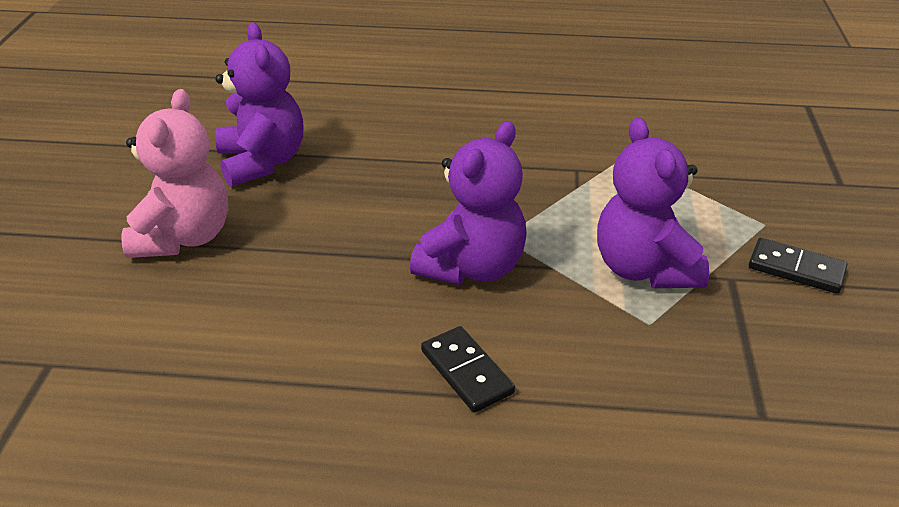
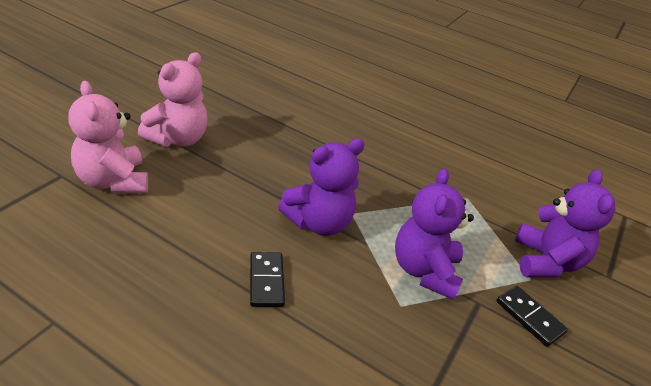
camera: 20 degrees right, 0 degrees up
(139, 337) = (113, 181): none -> pink teddy bear
(262, 162) = (251, 115): purple teddy bear -> purple teddy bear (546, 261)

